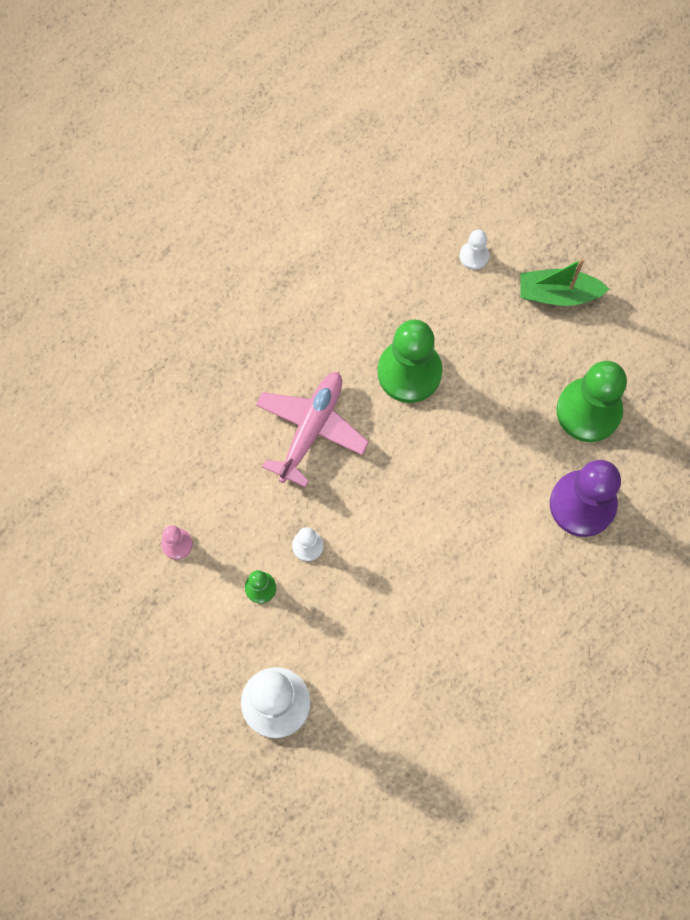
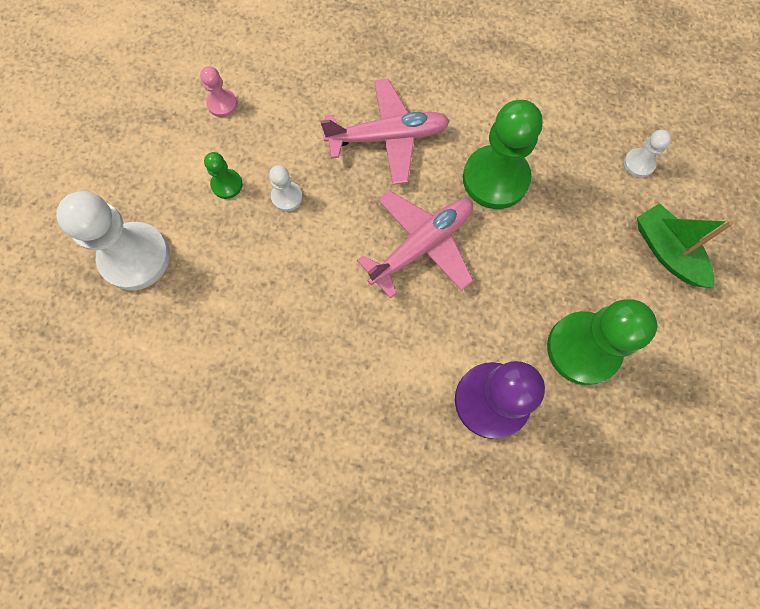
camera: 55 degrees right, 0 degrees up
(426, 468) = (422, 245): none -> pink plane

